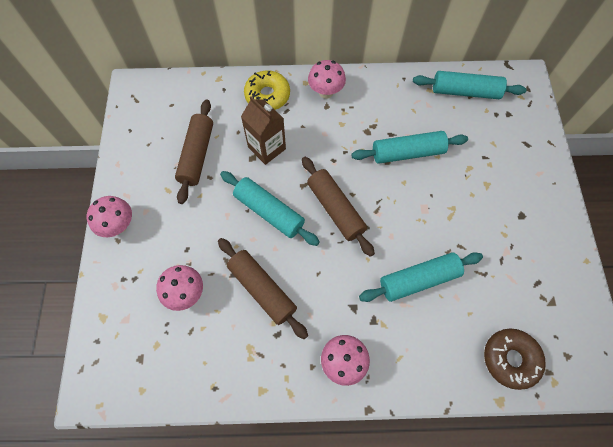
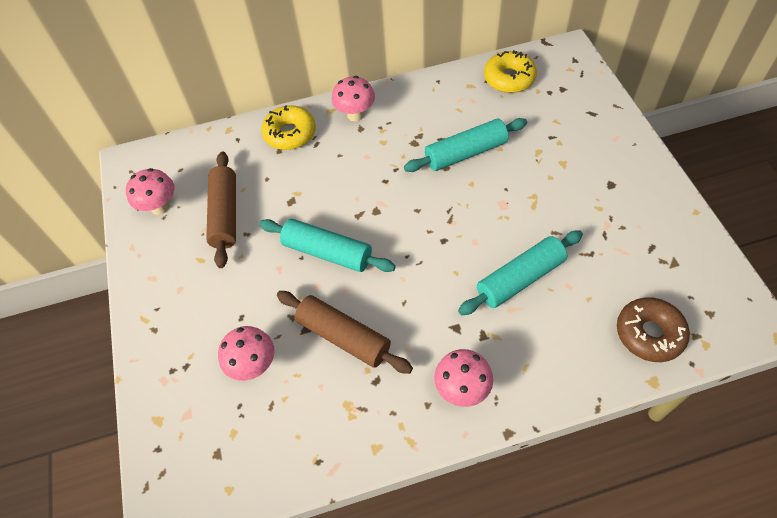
camera: 10 degrees left, 10 degrees down
(119, 225) = (151, 313): pink mushroom -> pink mushroom (160, 207)
(267, 148) = (305, 187): brown carton -> none
(336, 209) = (403, 230): brown rolling pin -> none
(465, 92) = (509, 78): turquoise rolling pin -> yellow donut

